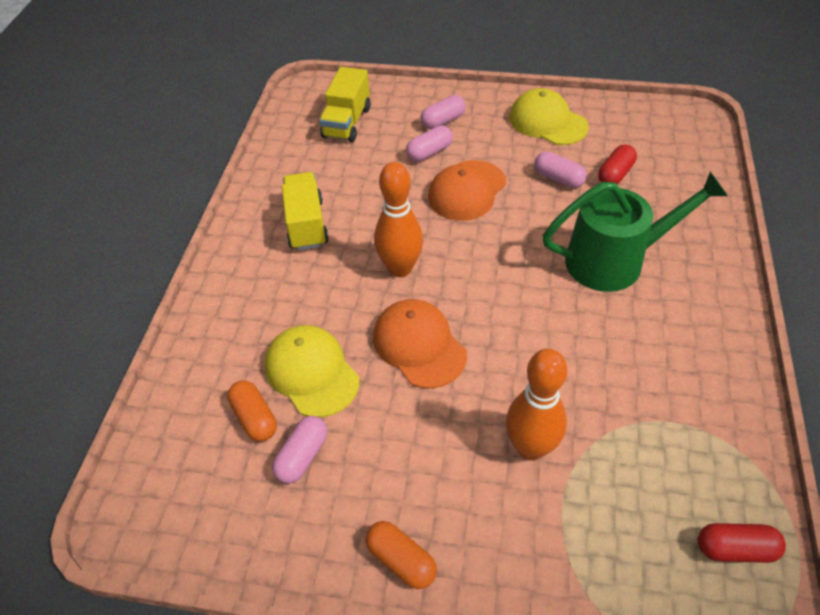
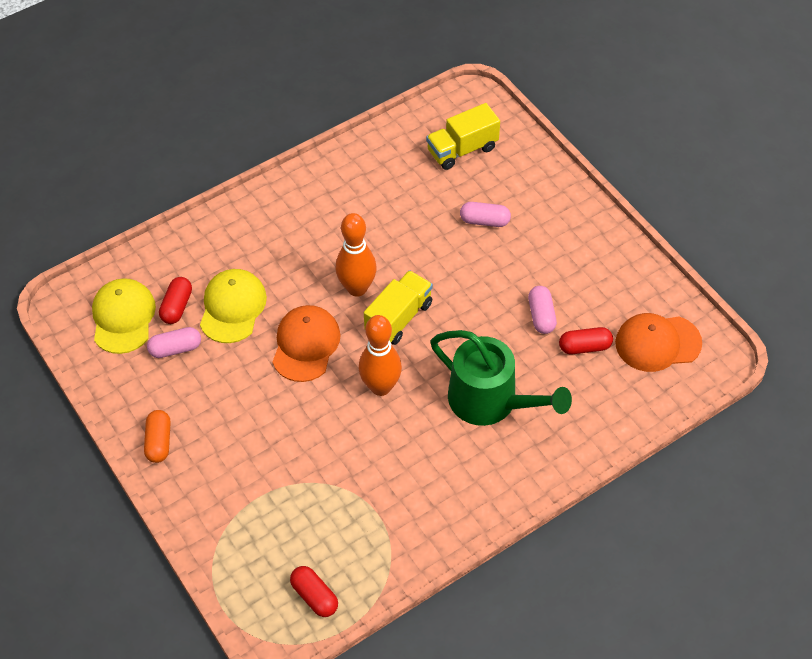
camera: 45 degrees right, 5 degrees up
(255, 418) = (177, 306): orange capsule -> red capsule
(306, 224) = (341, 209): yellow truck -> yellow truck (399, 318)
(443, 121) = (528, 203): pink capsule -> none
(467, 190) = (469, 271): orange cap -> orange cap (657, 343)
(530, 447) = (287, 453): orange bowling pin -> orange bowling pin (380, 387)
(547, 122) = (600, 267): yellow cap -> yellow cap (123, 317)

